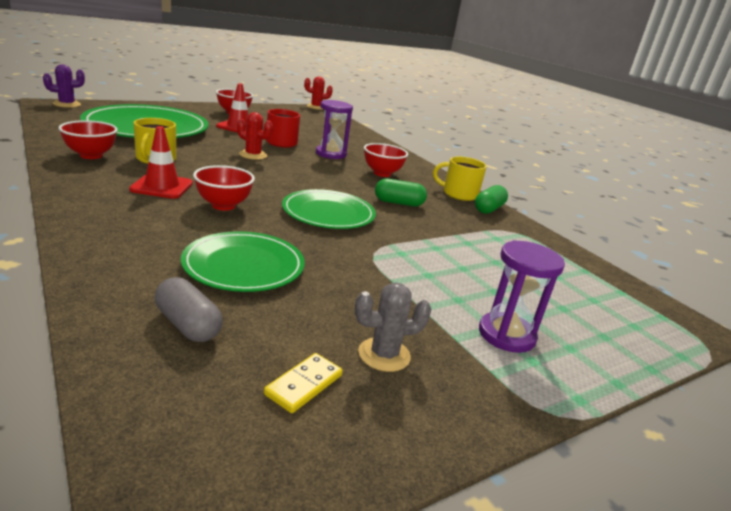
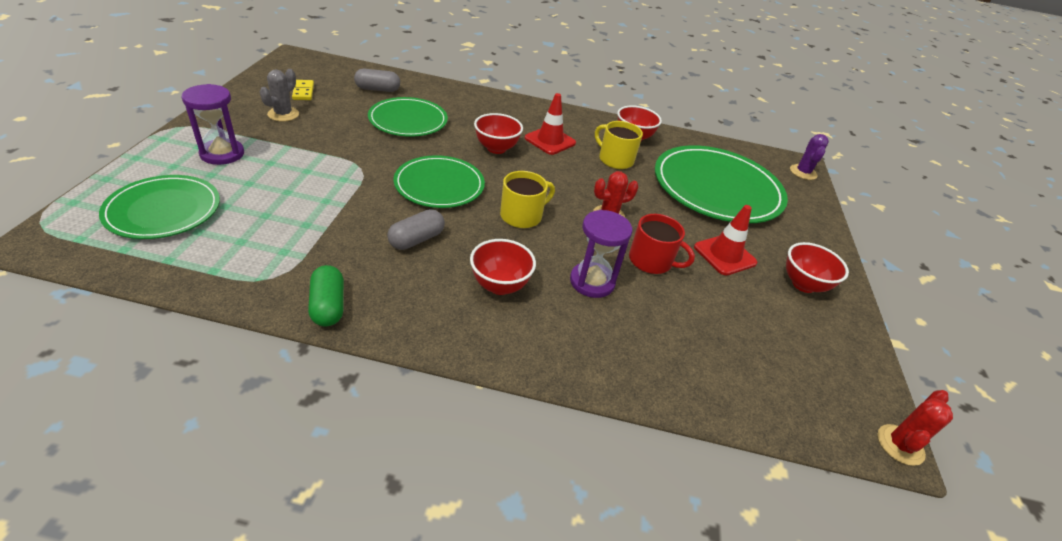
camera: 130 degrees right, 15 degrees up
(398, 203) = (416, 240): green capsule -> grey capsule
(459, 194) = (386, 314): yellow mug -> yellow mug (522, 216)
(586, 305) = (163, 210): none -> green plate

